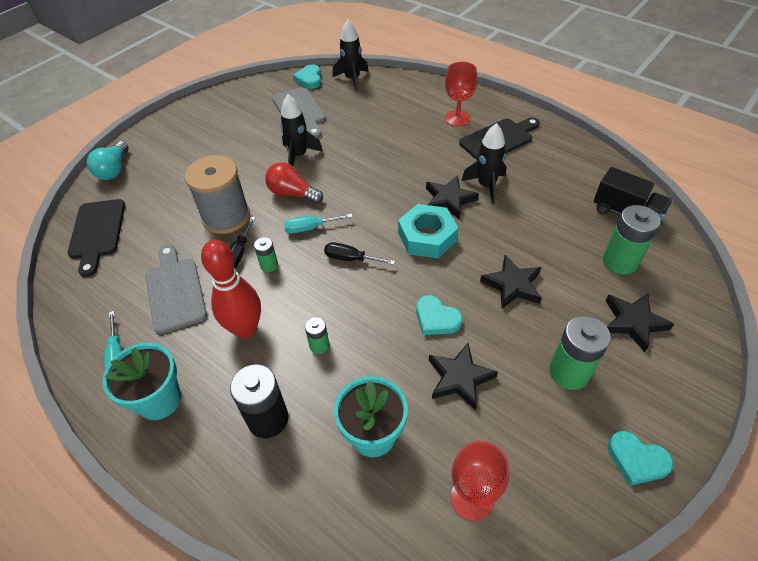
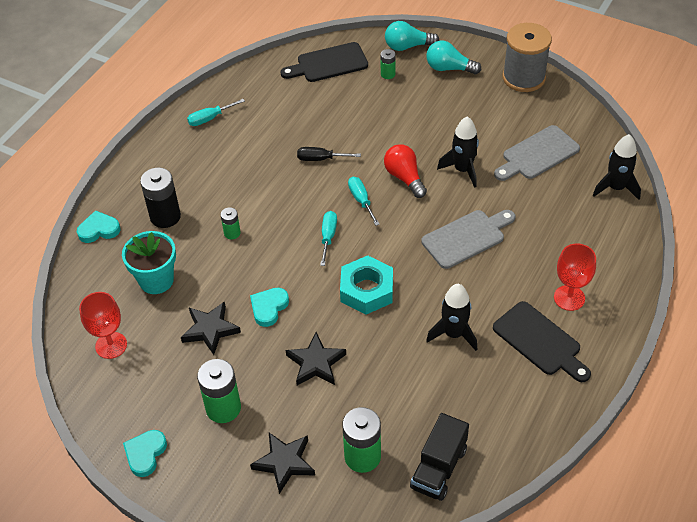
camera: 80 degrees right, 0 degrees up
(159, 400) = (176, 153): turquoise flower pot -> none
(164, 146) = (449, 68): none -> turquoise light bulb
(175, 291) = (274, 131): grey cutting board -> grey cutting board (466, 238)
(226, 217) = (363, 138): grey spool -> grey spool (523, 78)
(245, 329) = (242, 184): red bowling pin -> none
(269, 265) = (311, 182): green battery -> green battery (388, 74)
(292, 193) = (404, 177): red light bulb -> red light bulb turned 45 degrees counterclockwise
(309, 79) = (602, 149): turquoise heart -> turquoise heart (99, 230)
(351, 259) = (328, 237): black screwdriver -> turquoise screwdriver
(449, 200) = (424, 303): black star -> none

